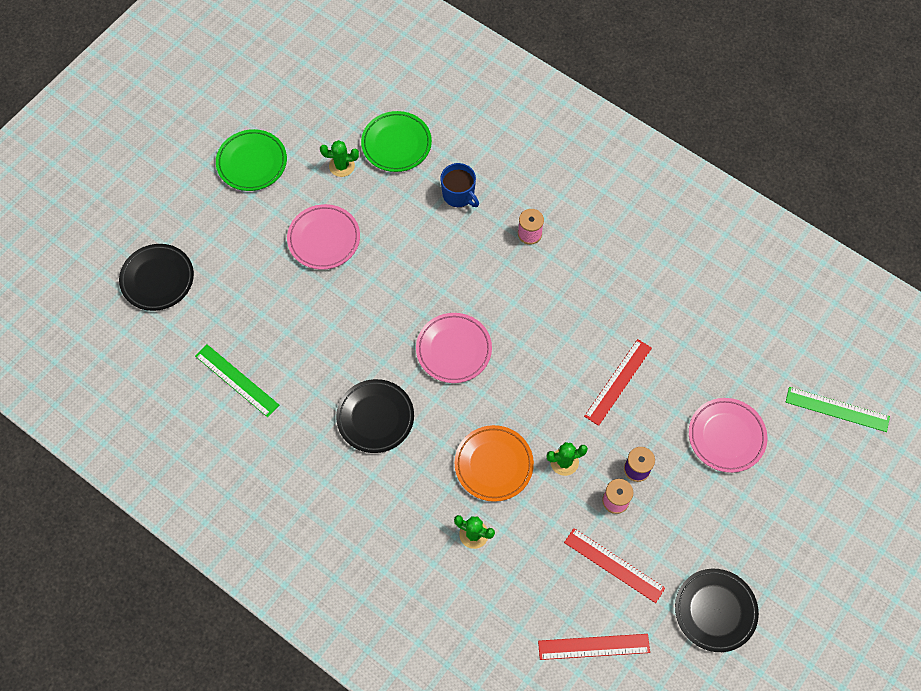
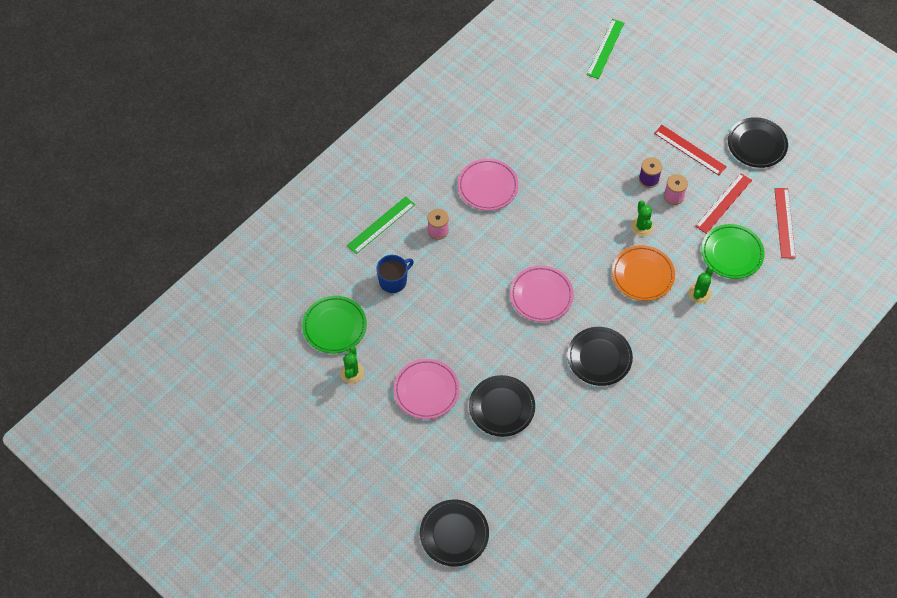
camera: 85 degrees left, 5 degrees down
(237, 380) = (560, 466): green ruler -> green ruler (381, 225)
(252, 162) = (338, 449): green plate -> green plate (732, 253)
(306, 316) = (501, 407): none -> black plate
(618, 382) = (576, 183): red ruler -> red ruler (690, 150)
(726, 436) = (624, 119): pink plate -> pink plate (487, 186)

